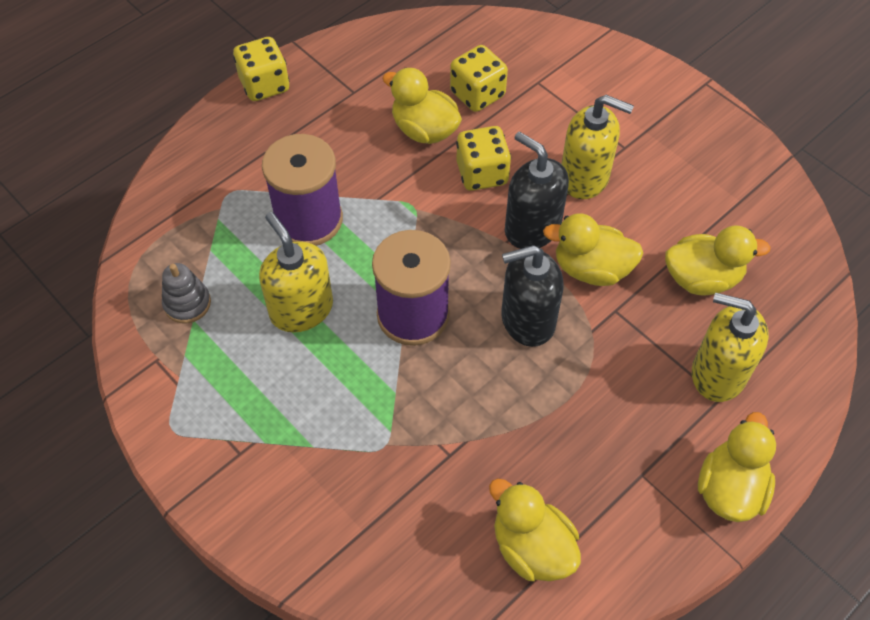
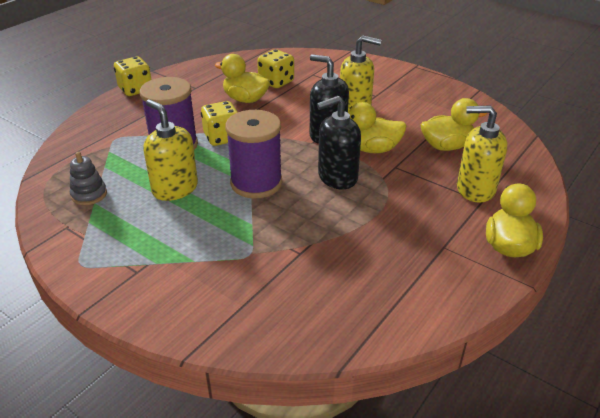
camera: 10 degrees left, 20 degrees down
(482, 173) = (288, 114): yellow dice -> yellow dice (222, 137)
(532, 547) = (377, 298): yellow duck -> none

